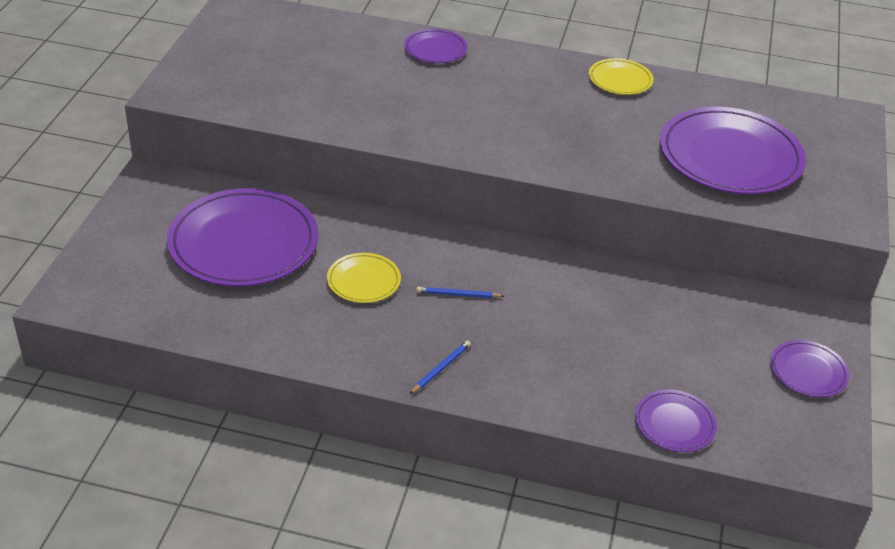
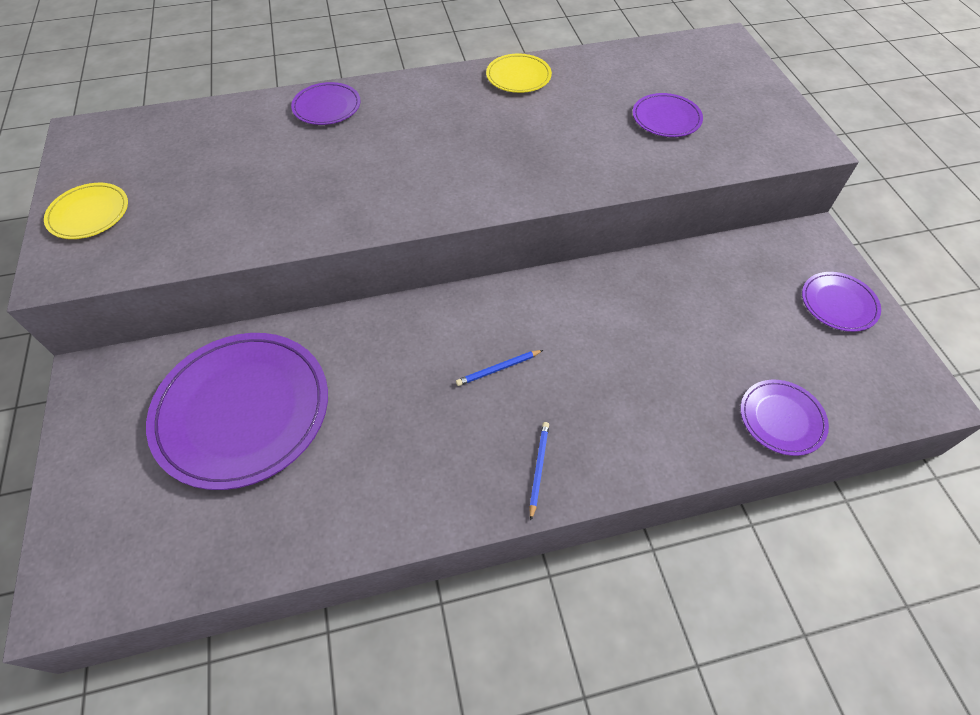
camera: 25 degrees left, 15 degrees up
(363, 281) = (397, 397): yellow plate -> yellow plate (89, 214)
(730, 156) = (666, 118): purple plate -> purple plate, size x0.48

